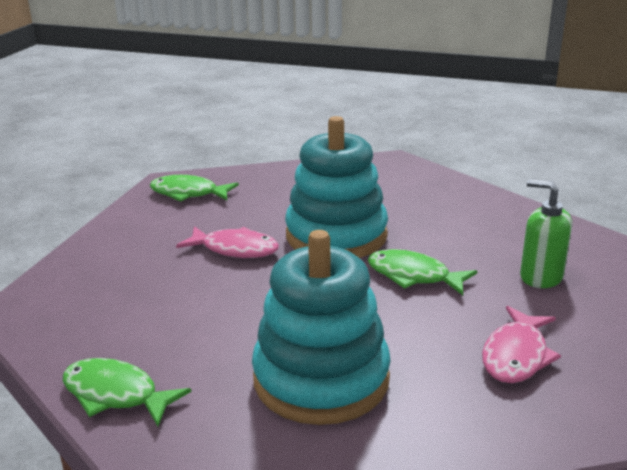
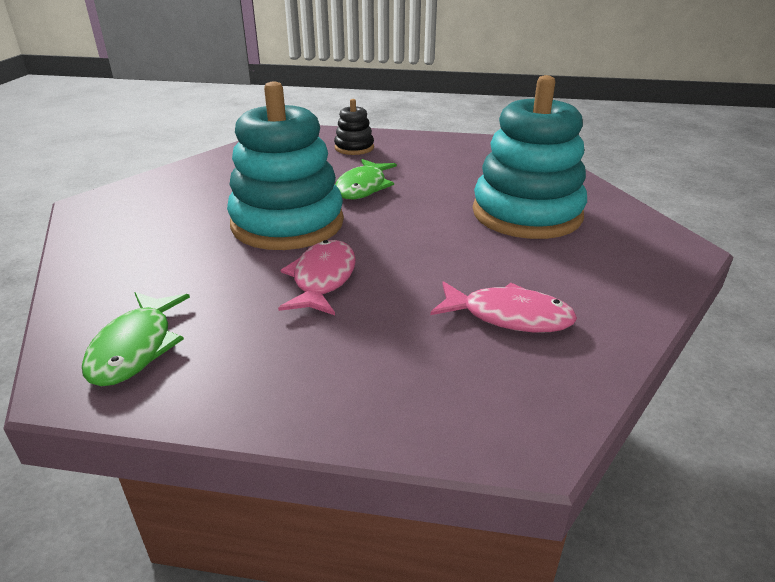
camera: 100 degrees left, 5 degrees up
(116, 394) = (619, 303): green fish -> none
(516, 355) = (458, 157): pink fish -> pink fish (508, 316)
(541, 277) = (354, 148): green soap dispenser -> black stacking toy

